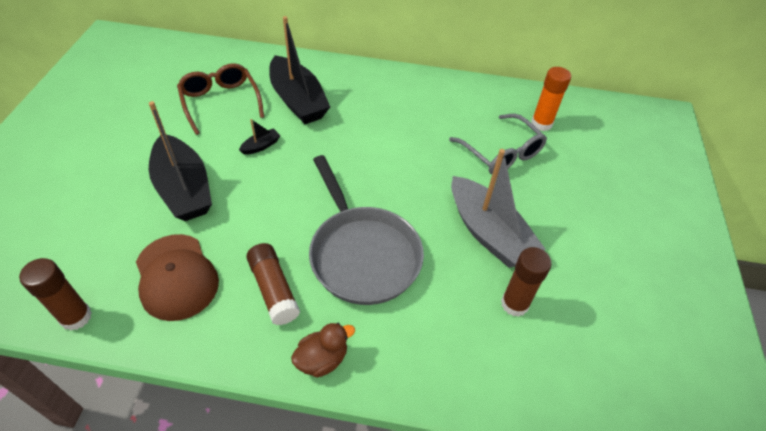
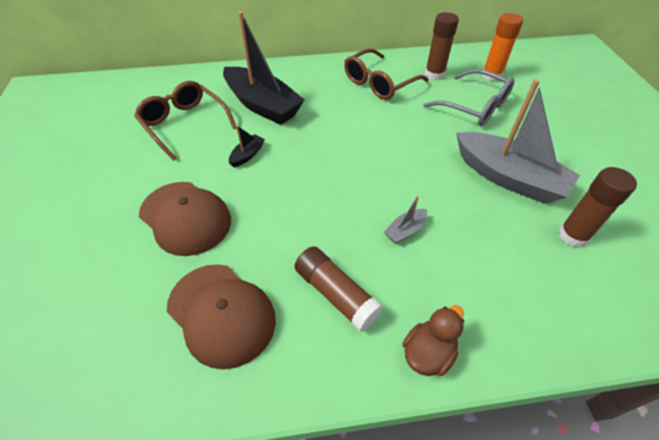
camera: 15 degrees left, 0 degrees up
(76, 317) = (119, 401): brown glue stick -> brown glue stick (434, 74)
(184, 189) = (185, 217): black boat -> brown cap
(362, 254) = (405, 230): grey pan -> grey boat
(420, 104) = (379, 83): none -> brown glasses

